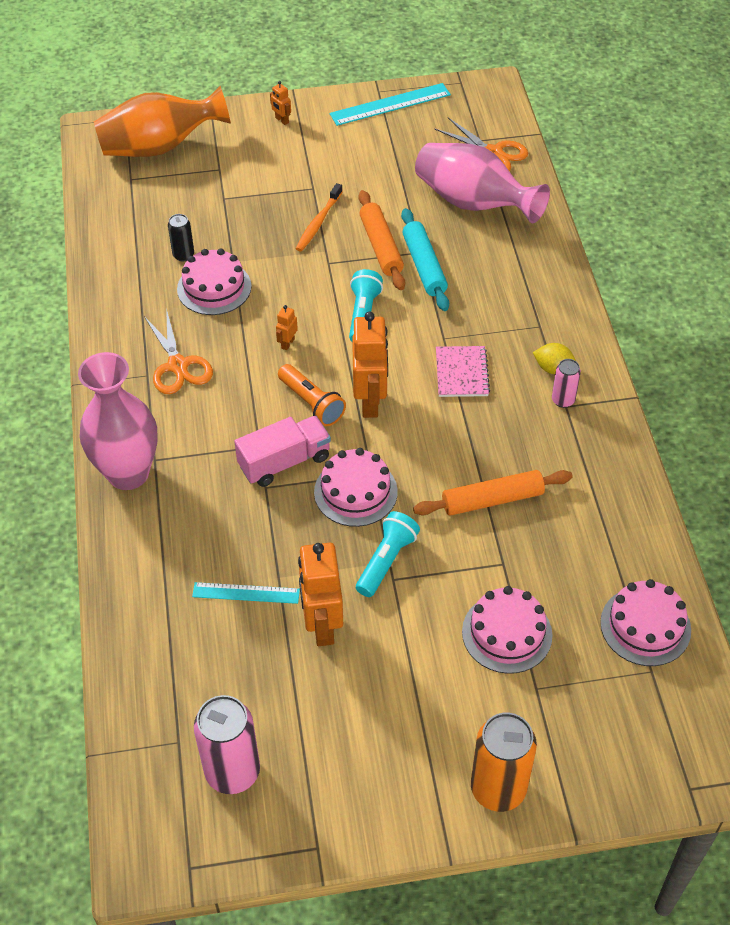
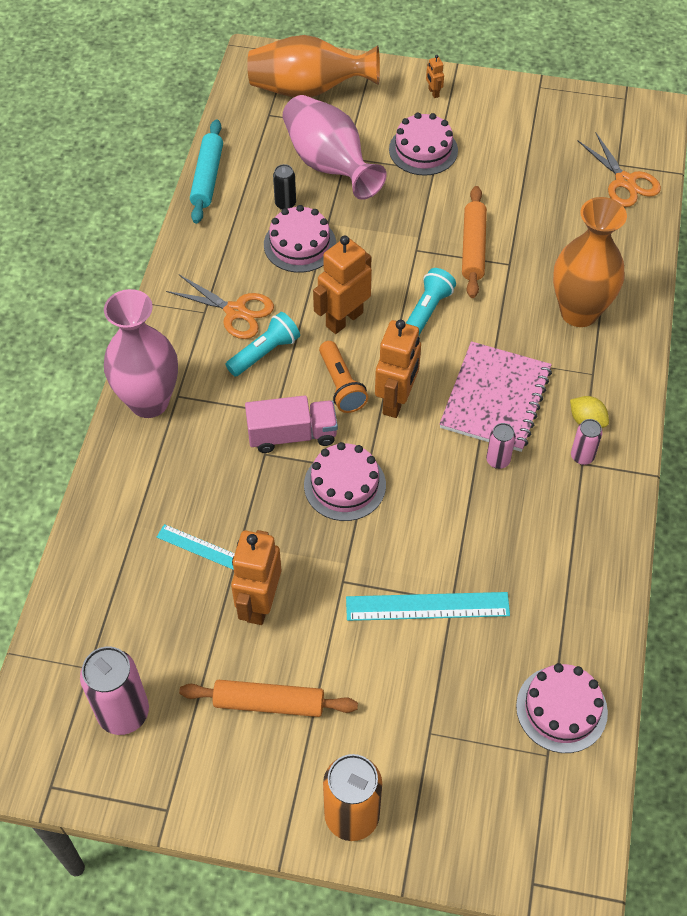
camera: 20 degrees right, 5 degrees up
(178, 365) = (235, 311): orange scissors -> orange scissors turned 60 degrees counterclockwise
(287, 343) = (344, 319): orange robot -> orange robot, size x2.27
(318, 222) = (424, 206): orange toothbrush -> none
(386, 560) = (344, 561): turquoise flashlight -> turquoise flashlight (265, 352)
(390, 104) = (545, 103): turquoise ruler -> turquoise ruler (427, 606)
(424, 266) = (506, 279): turquoise rolling pin -> turquoise rolling pin (207, 177)
(461, 373) = (495, 398): pink notebook -> pink notebook, size x1.70
(473, 203) = (583, 228): pink vase -> pink vase (329, 165)
(488, 426) = (498, 460): none -> pink can
(492, 500) = (469, 534): orange rolling pin -> orange rolling pin (269, 703)
(503, 276) = (579, 312): none -> orange vase
(507, 633) = (425, 670): pink cake -> pink cake (423, 150)

